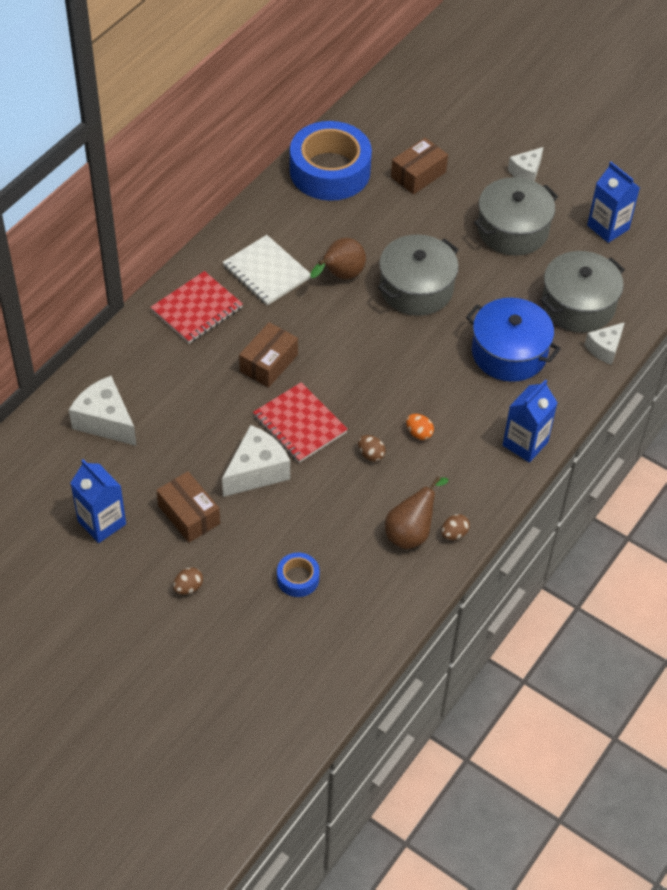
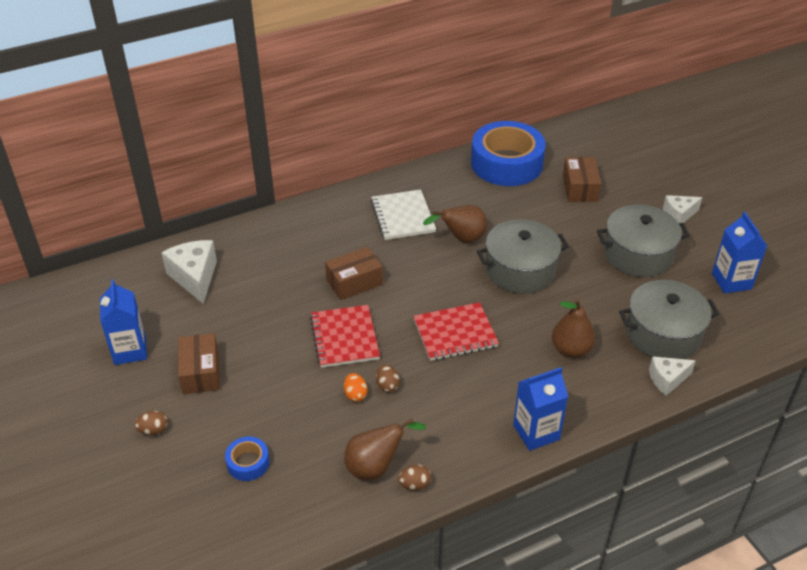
camera: 30 degrees right, 10 degrees down
(197, 309) = (328, 224): red notebook -> red notebook (455, 333)
(256, 471) = (281, 361): white cheese -> none
(418, 175) = (580, 188): brown box -> brown box turned 75 degrees counterclockwise
(419, 433) = (442, 385): orange egg -> orange egg (355, 394)
(509, 353) = (571, 350): blue pot -> brown pear

